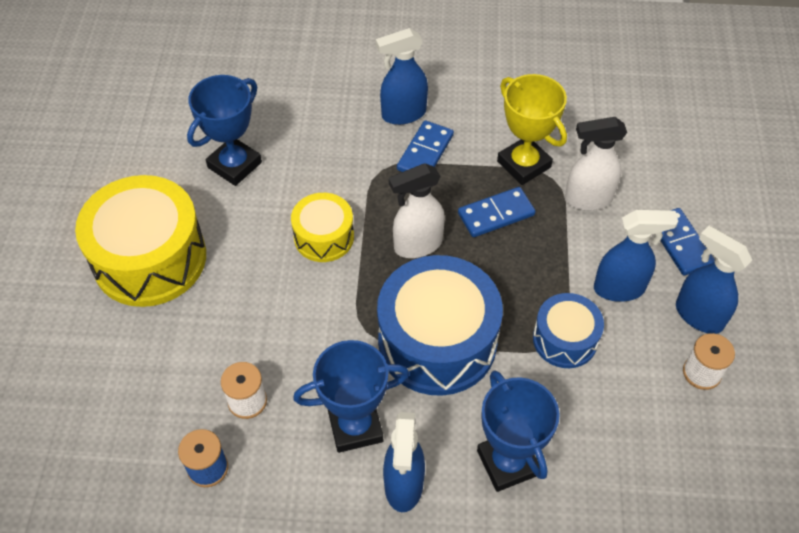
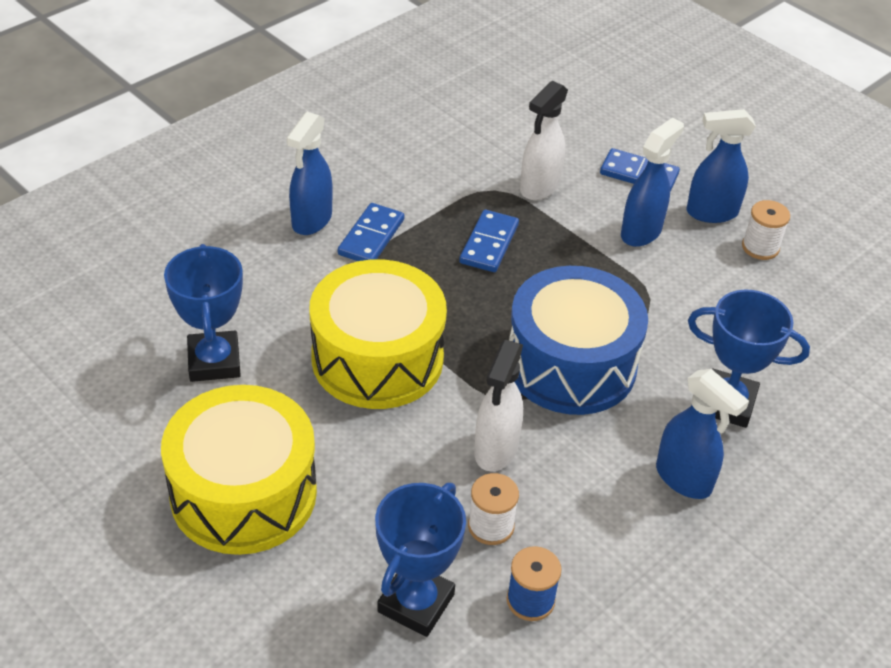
camera: 50 degrees left, 10 degrees down
(324, 237) = (377, 358): yellow drum -> yellow drum, size x1.83
(355, 426) = (596, 471): blue trophy -> blue trophy (416, 603)
(417, 245) = (461, 309): white spray bottle -> white spray bottle (495, 450)
(425, 152) = (371, 237): blue domino -> blue domino turned 45 degrees clockwise
(524, 164) = (460, 194): yellow trophy -> none
(565, 339) = (652, 293): blue drum -> none

